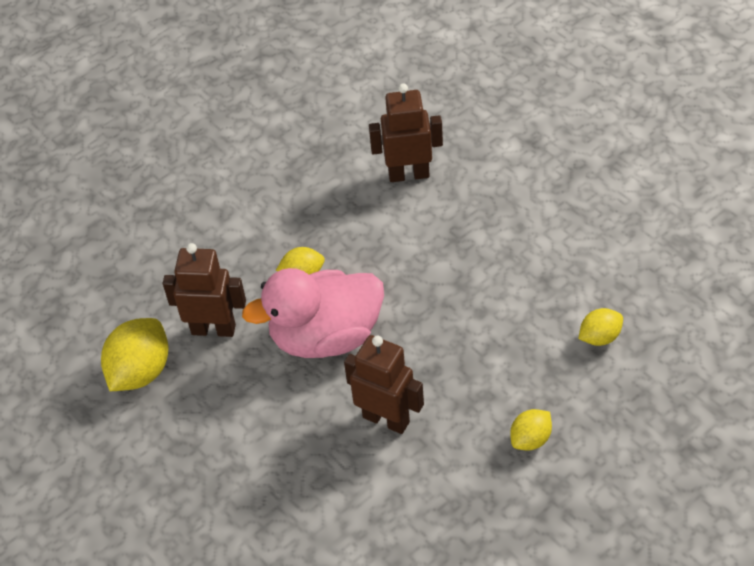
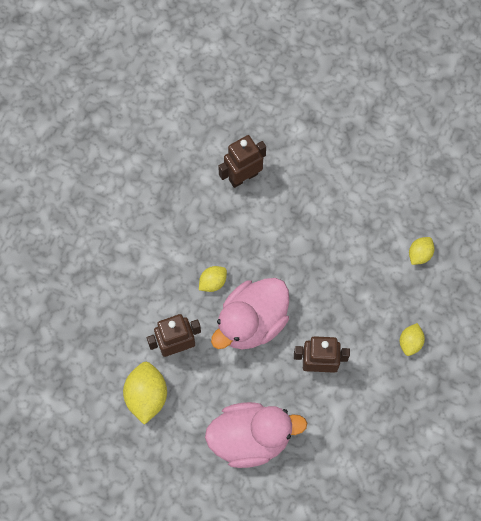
camera: 30 degrees left, 20 degrees up
(243, 473) = (250, 438): none -> pink duck

